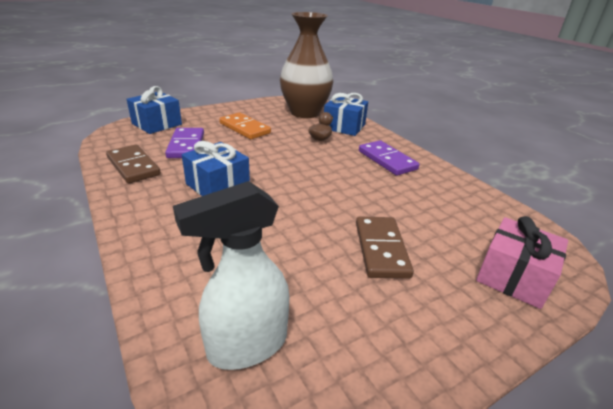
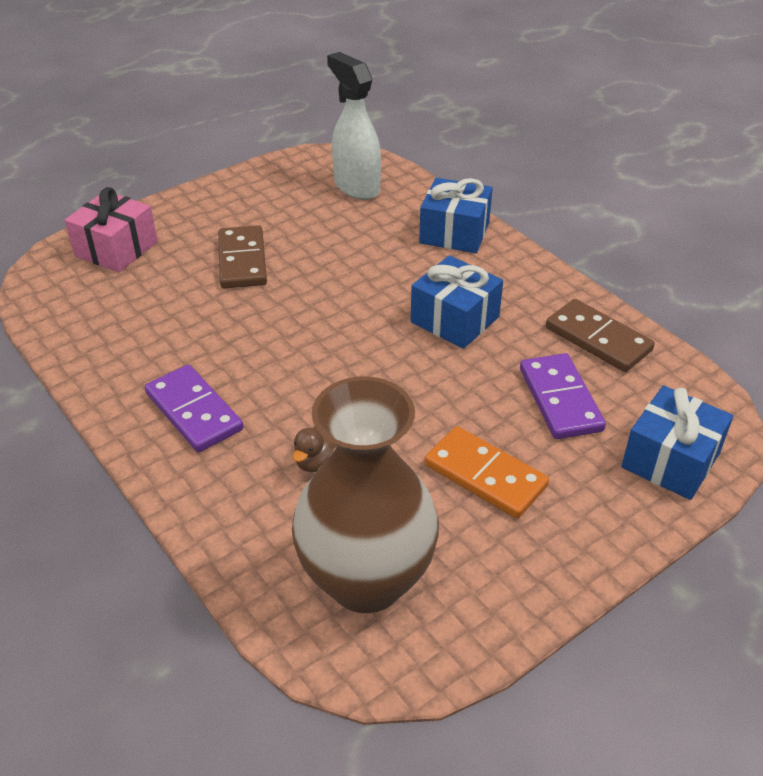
camera: 175 degrees right, 10 degrees up
(247, 345) = (356, 186): white spray bottle -> white spray bottle turned 90 degrees counterclockwise
(344, 126) = (264, 522): blue gift -> blue gift (454, 233)

